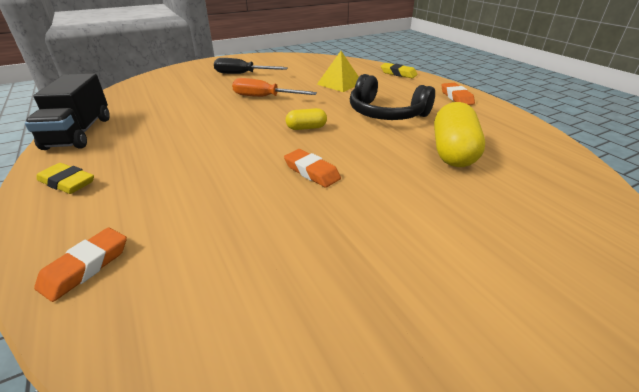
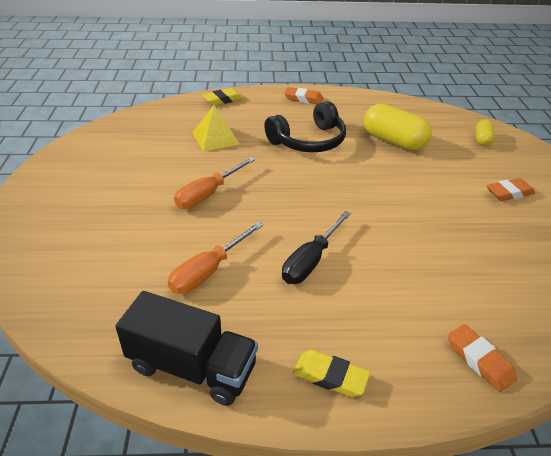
camera: 65 degrees left, 5 degrees up
(67, 182) = (330, 376): yellow eraser -> yellow eraser turned 60 degrees clockwise
(175, 116) = (208, 271): none -> orange screwdriver
(242, 74) = (110, 190): black screwdriver -> black screwdriver (311, 260)
(306, 128) = (308, 190): yellow capsule -> yellow capsule (482, 139)
(311, 172) = (389, 211): orange eraser -> orange eraser (509, 193)

